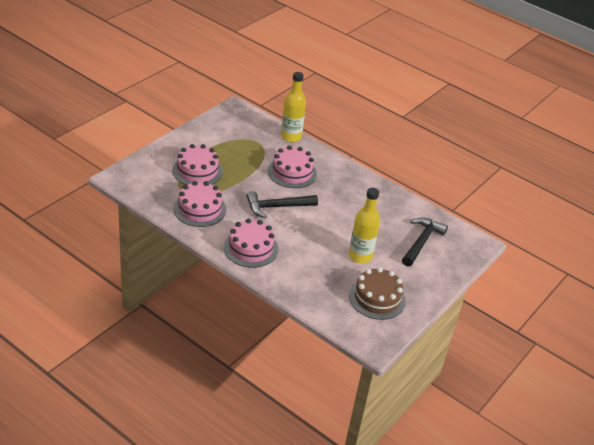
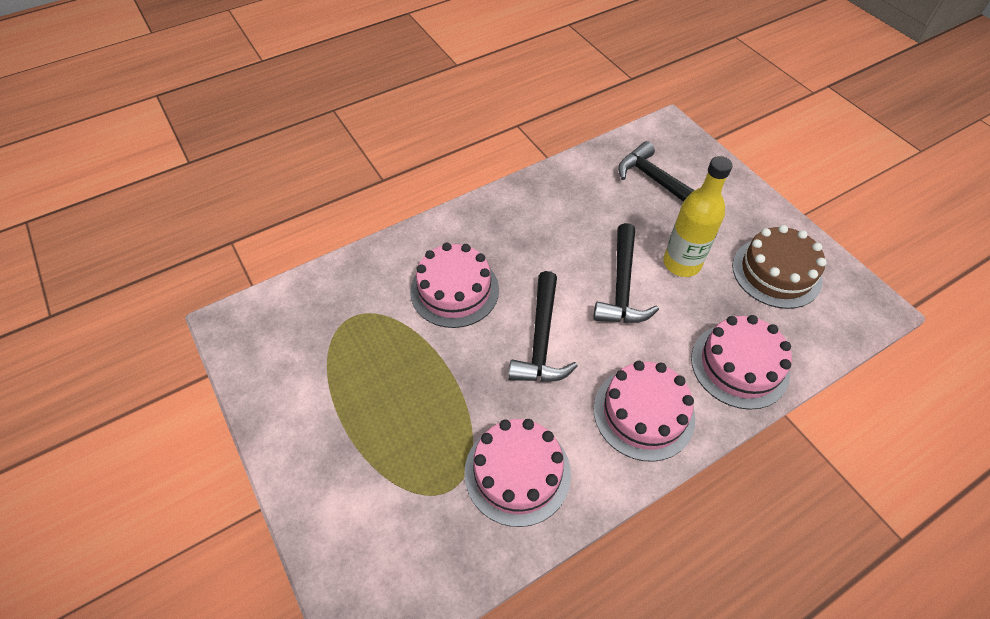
camera: 65 degrees left, 15 degrees up
(197, 171) = (398, 445): pink cake -> pink cake (739, 365)
(291, 137) = (356, 263): yellow bottle -> none
(329, 233) = (622, 286): none -> black hammer

